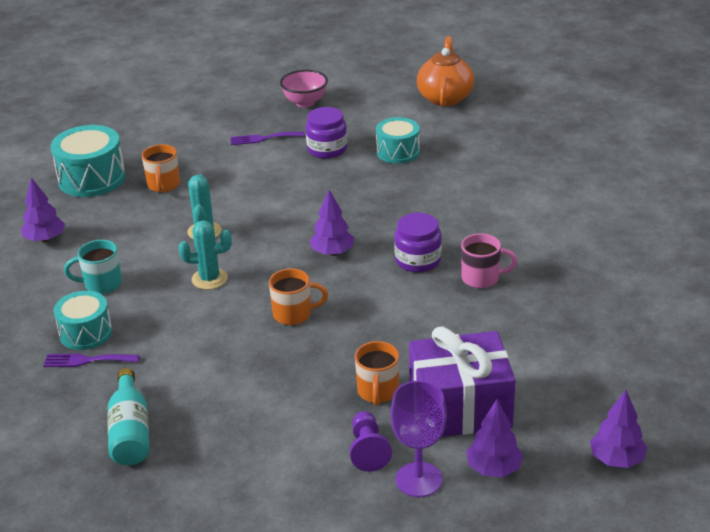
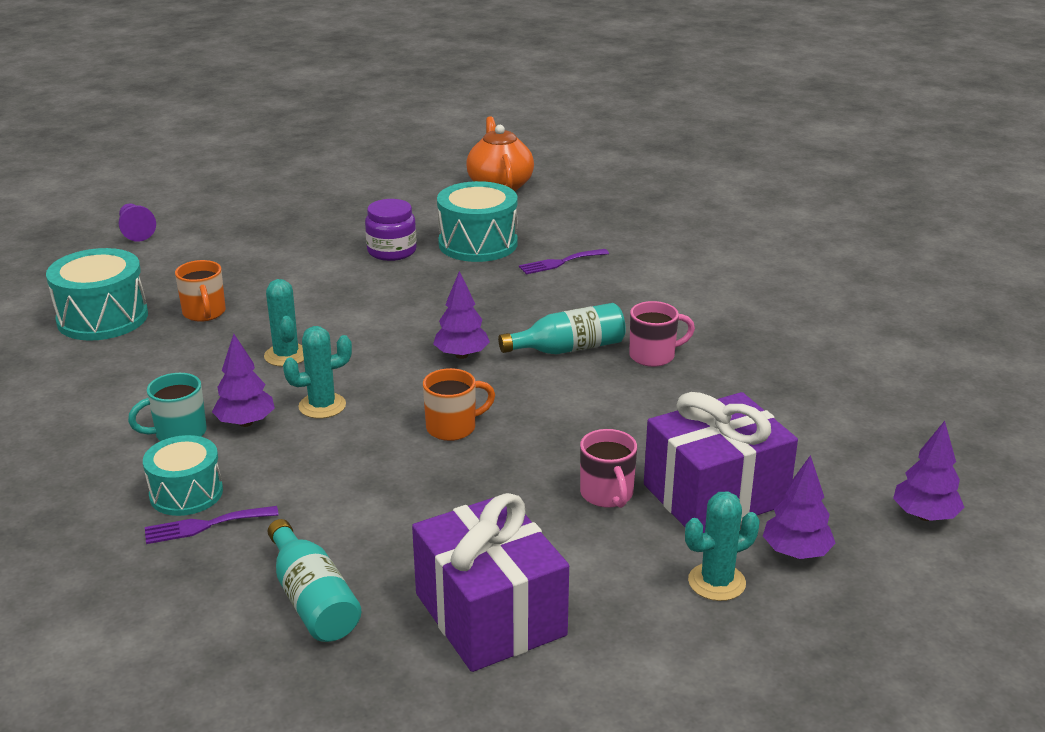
camera: 20 degrees left, 5 degrees down
(45, 239) = (71, 394): purple tree -> purple tree (245, 423)
(243, 469) = (490, 614): none -> purple gift
(263, 138) = (306, 249): purple fork -> purple fork (560, 262)
(305, 102) = (337, 208): pink bowl -> none
(368, 450) = (635, 562): purple pawn -> purple pawn (136, 231)
(378, 392) = (607, 495): orange mug -> pink mug
(398, 152) = (478, 244): turquoise drum -> turquoise drum, size x1.52
(418, 260) = (569, 349): purple jar -> turquoise bottle
(418, 479) = (716, 582): purple goblet -> turquoise cactus

